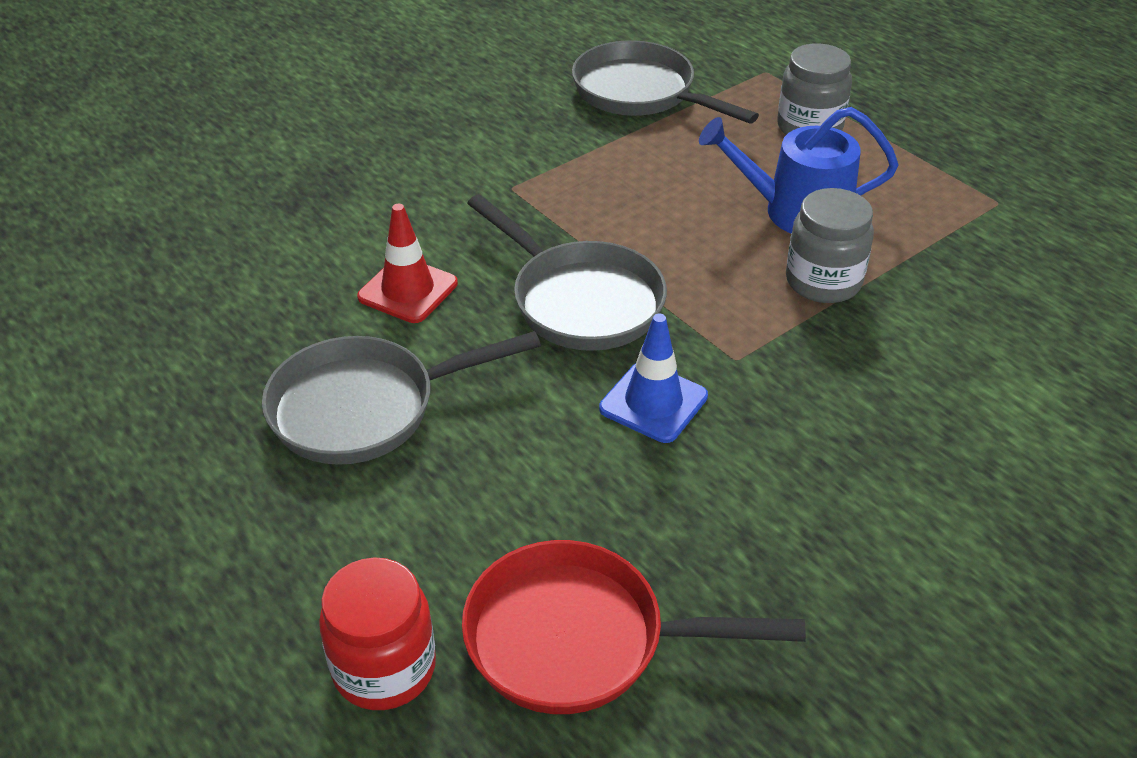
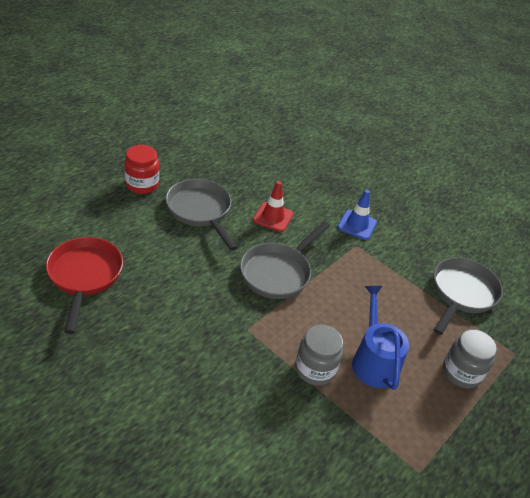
camera: 75 degrees right, 0 degrees up
(384, 668) = (76, 227): red jar -> red jar (142, 185)
(653, 402) = (213, 298): blue traffic cone -> blue traffic cone (357, 225)

